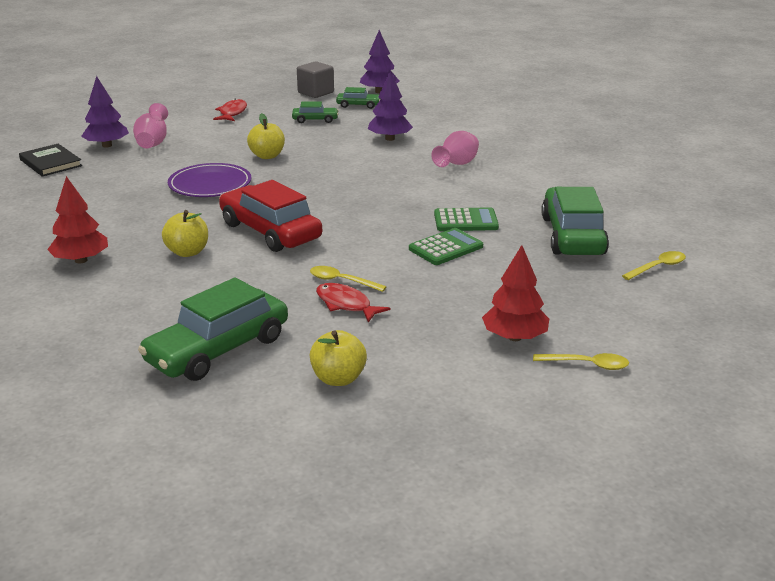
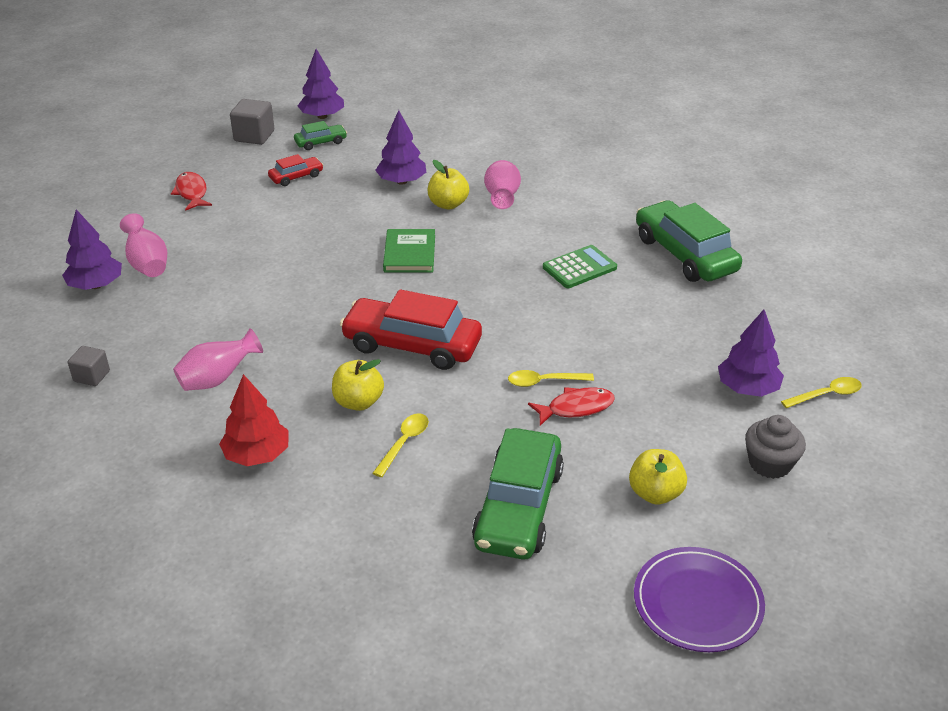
camera: 30 degrees left, 10 degrees up
(40, 190) = (91, 376): none -> grey cube
(51, 163) = (56, 333): black book -> none
(113, 213) = (218, 379): none -> pink vase
(210, 184) = (281, 304): purple plate -> purple plate (697, 603)
(267, 156) = (299, 244): yellow apple -> yellow apple (448, 204)
(315, 120) = (296, 177): green car -> red car
(340, 180) = (409, 253): none -> green book
(346, 304) = (576, 408): red fish -> red fish turned 150 degrees clockwise
(445, 248) = (594, 307): green calculator -> none
(468, 393) = (770, 463): none -> grey cupcake
(514, 337) = (747, 388): red tree -> purple tree
(658, 267) = (782, 267): yellow spoon -> yellow spoon (404, 443)

